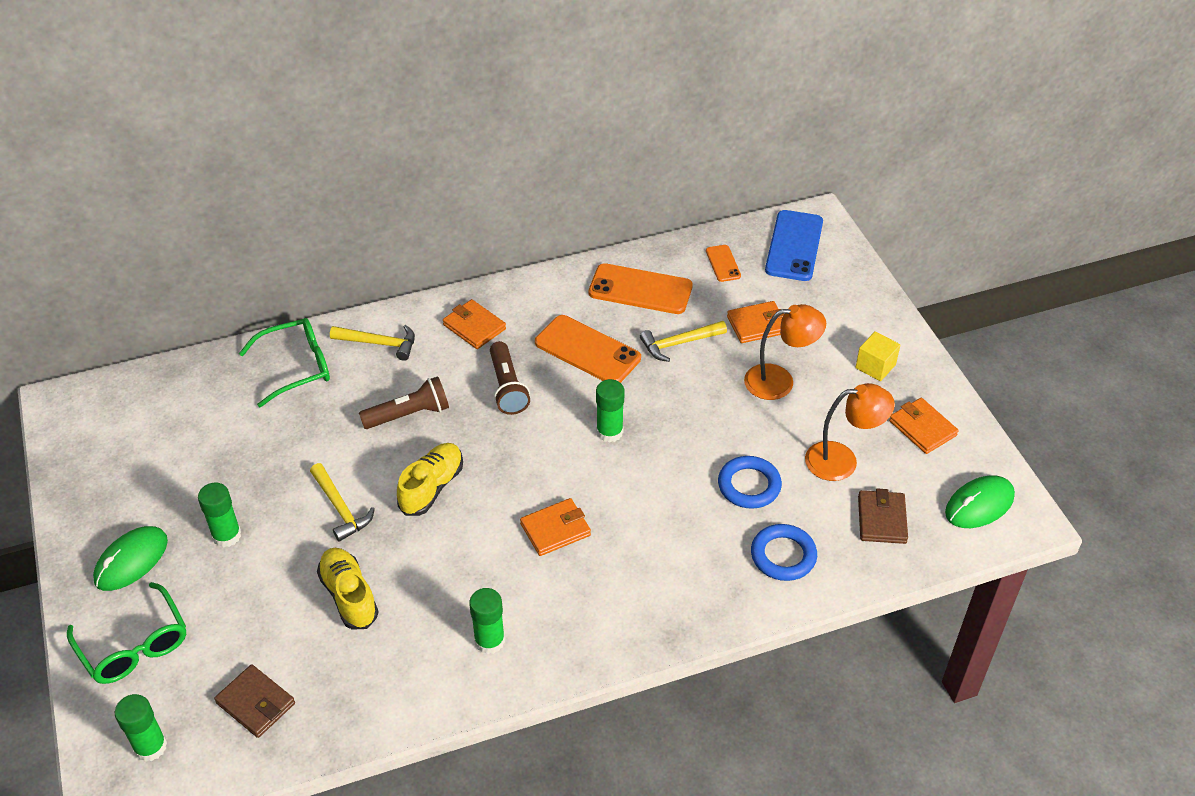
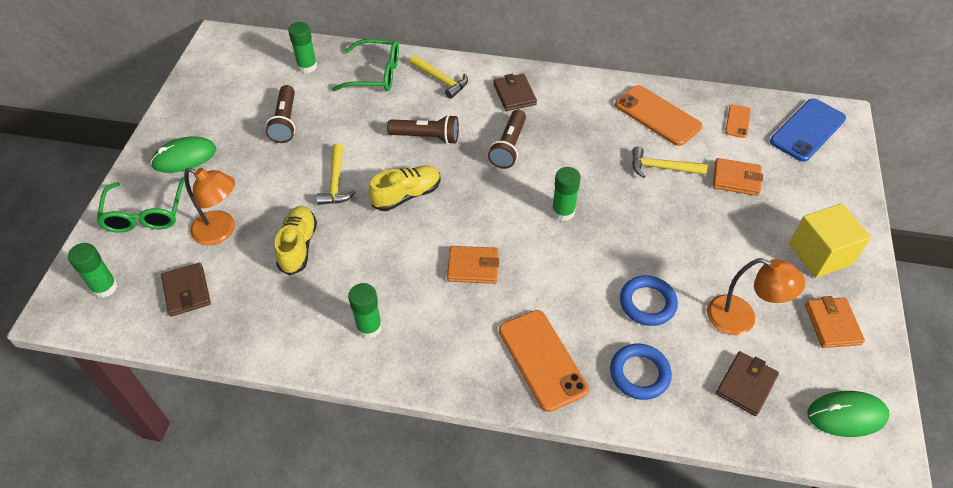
camera: 30 degrees right, 5 degrees up
(226, 535) = (252, 167): green glue stick -> green glue stick (307, 66)
(227, 467) = (285, 122): none -> brown flashlight
(474, 327) = (514, 94): orange wallet -> brown wallet
(587, 350) = (586, 144): orange phone -> orange phone (542, 360)
(779, 381) = (727, 231): orange lamp -> orange lamp (221, 231)
(875, 366) = (820, 254): yellow cube -> yellow cube, size x1.65

